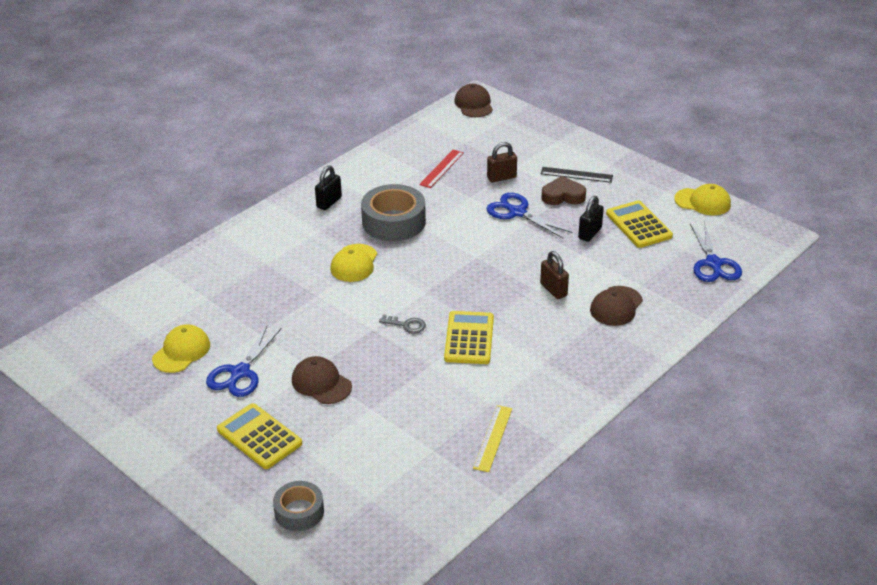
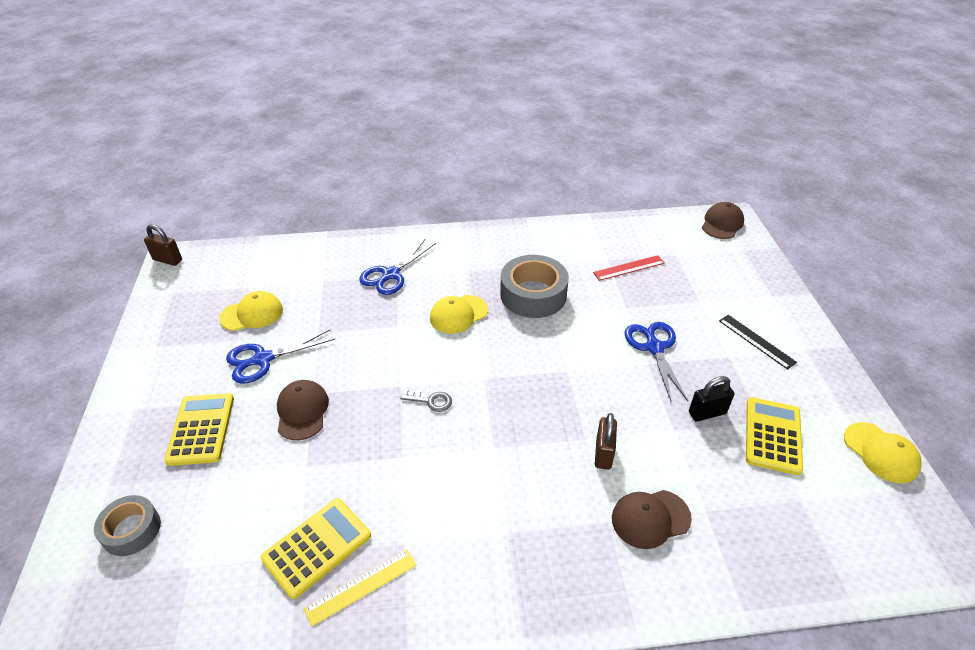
camera: 40 degrees right, 5 degrees up
(329, 202) = (502, 250): black padlock -> none
(406, 325) = (431, 401): grey key -> grey key turned 45 degrees counterclockwise
(469, 338) = (467, 453): yellow calculator -> yellow calculator (317, 547)
(501, 177) = (675, 304): brown padlock -> brown padlock (167, 260)
(563, 196) = (719, 356): brown heart -> none
(713, 263) = (823, 541): blue scissors -> blue scissors (391, 274)

